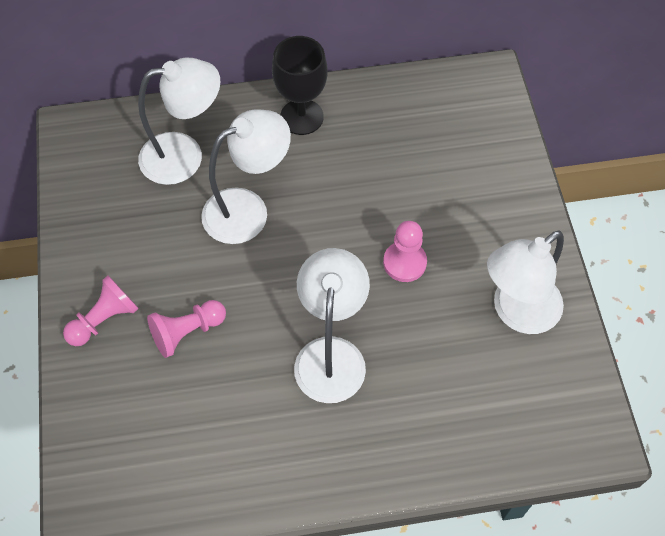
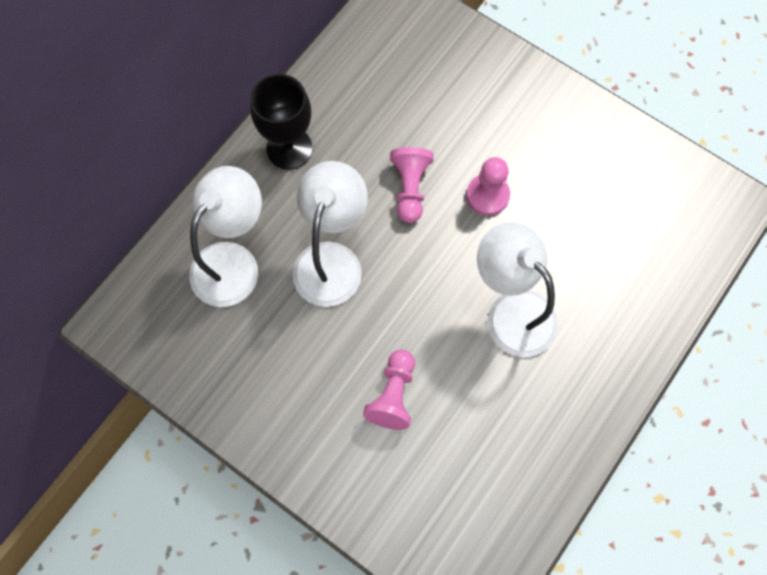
camera: 45 degrees left, 10 degrees up
(104, 319) = (321, 446): pink pawn -> pink pawn (410, 188)
(516, 312) = (598, 162): white lamp -> none

